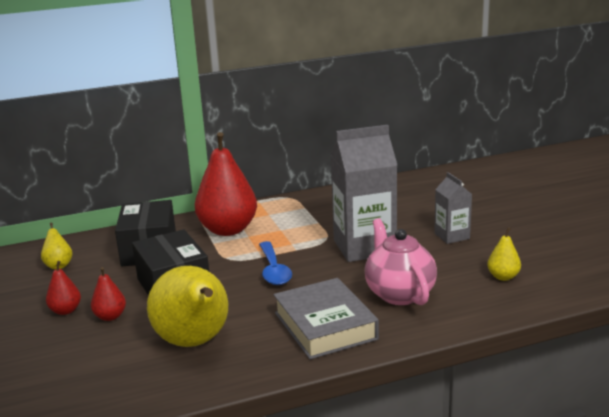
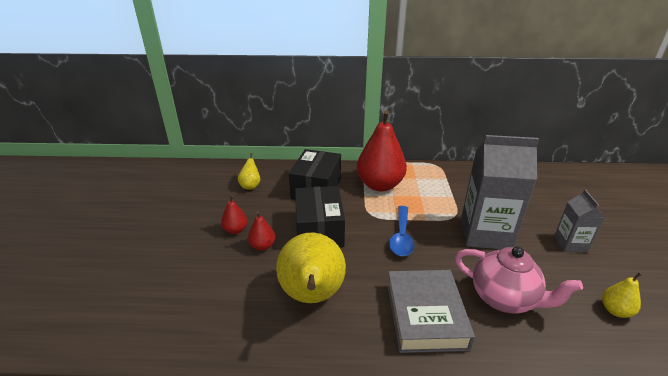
camera: 20 degrees right, 10 degrees up
(399, 293) = (504, 298): pink teapot -> pink teapot turned 120 degrees clockwise

